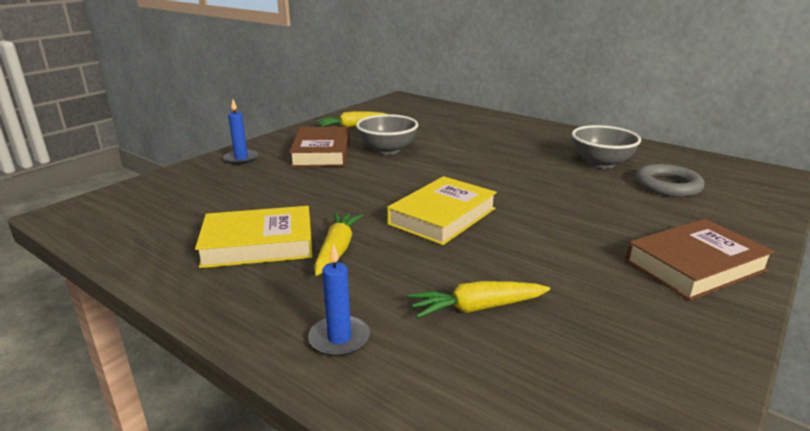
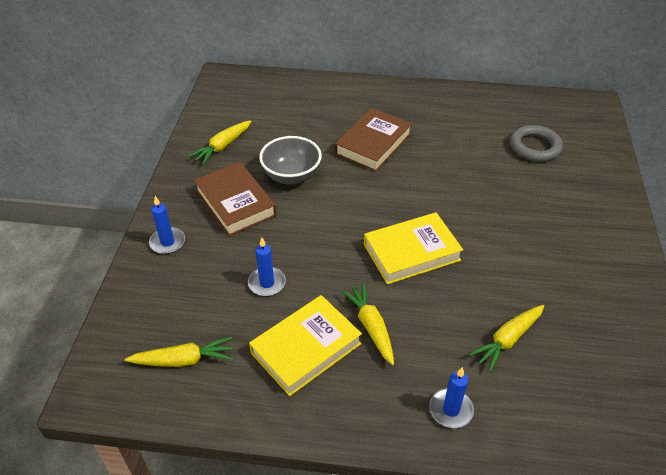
camera: 30 degrees left, 20 degrees up
(154, 219) = (183, 360): none -> yellow carrot
(283, 198) = (267, 283): none -> blue candle
(442, 216) = (411, 252): yellow book -> yellow book turned 60 degrees clockwise
(601, 163) = (473, 133): grey bowl -> none
(695, 265) = (599, 236): brown book -> brown book (373, 144)

